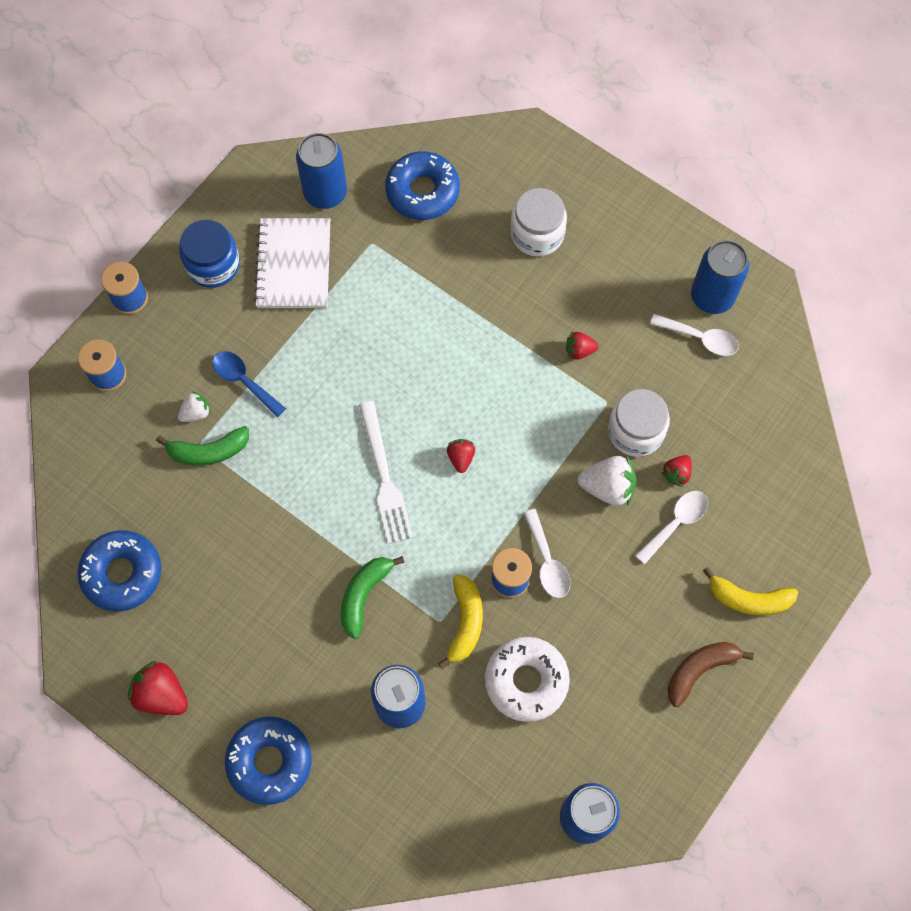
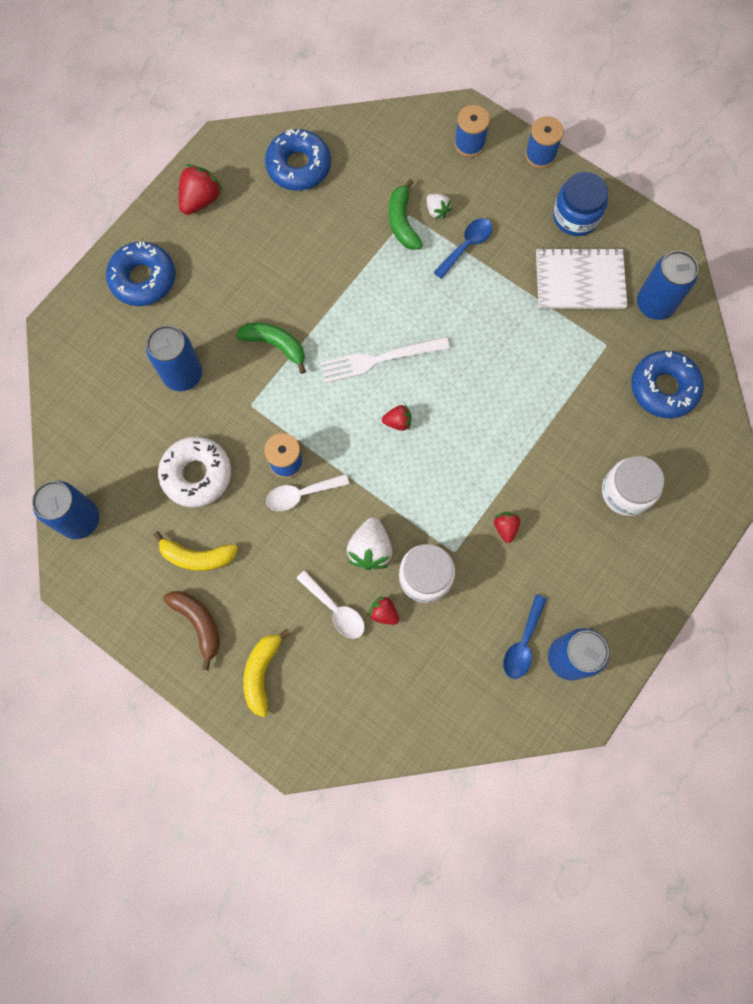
camera: 90 degrees right, 5 degrees up
(465, 622) = (249, 425): yellow banana -> yellow banana (197, 556)
(700, 338) = (523, 643): white spoon -> blue spoon

